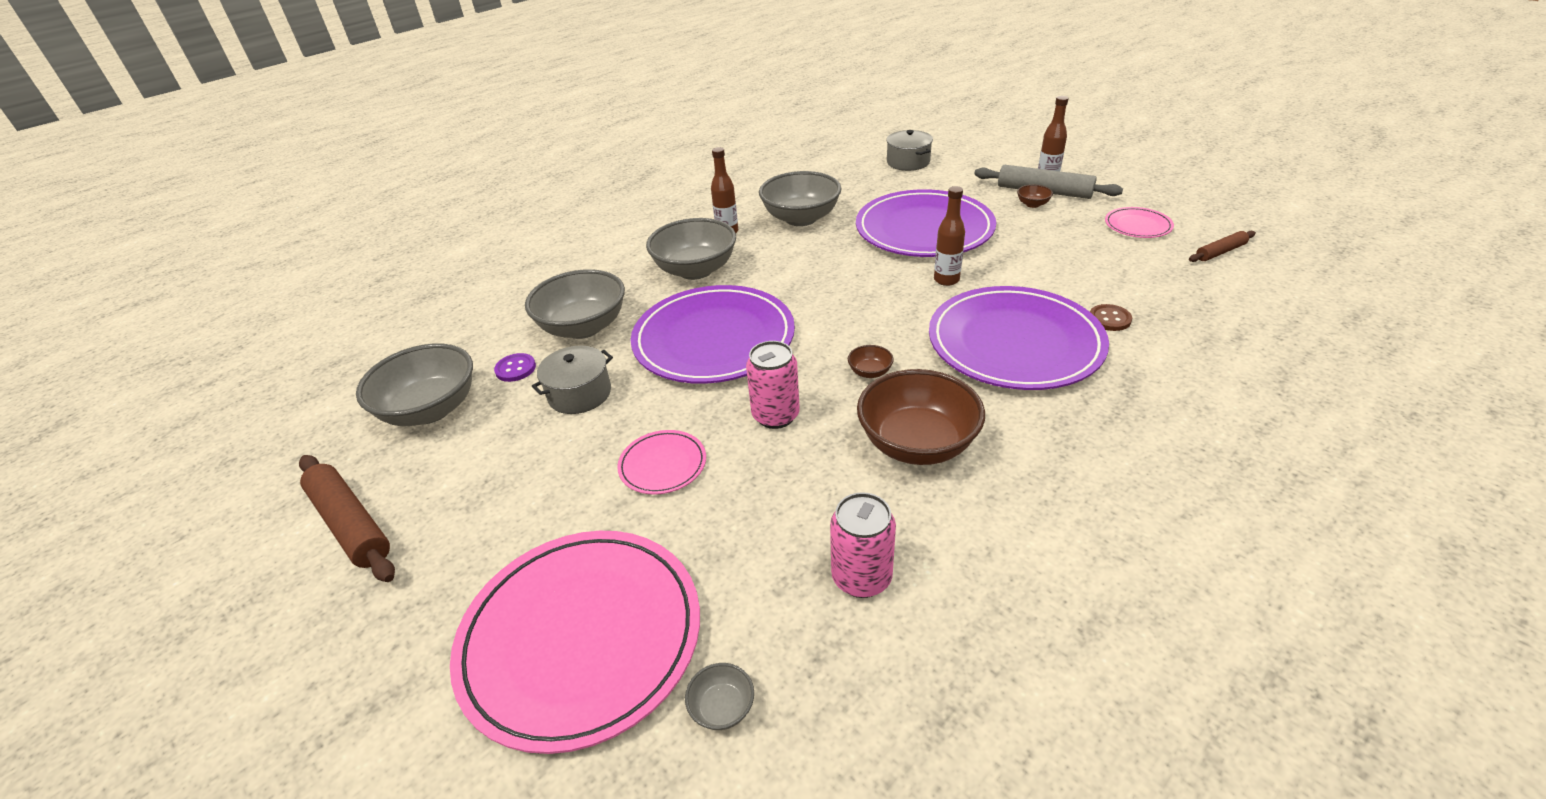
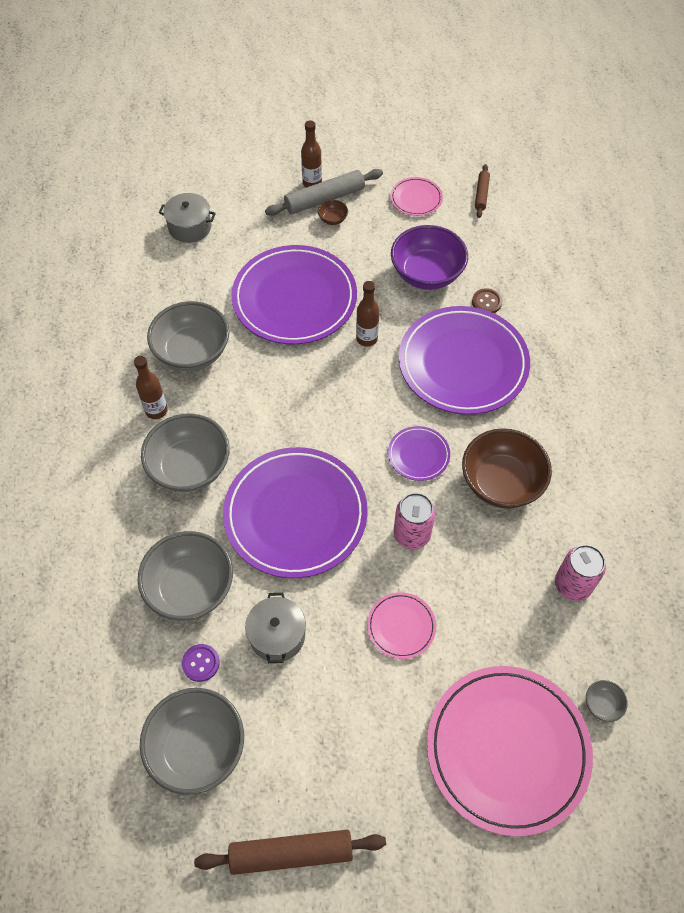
camera: 55 degrees left, 20 degrees up
(870, 372) = (418, 455): brown bowl -> purple plate
(1072, 272) = (427, 274): none -> purple bowl

